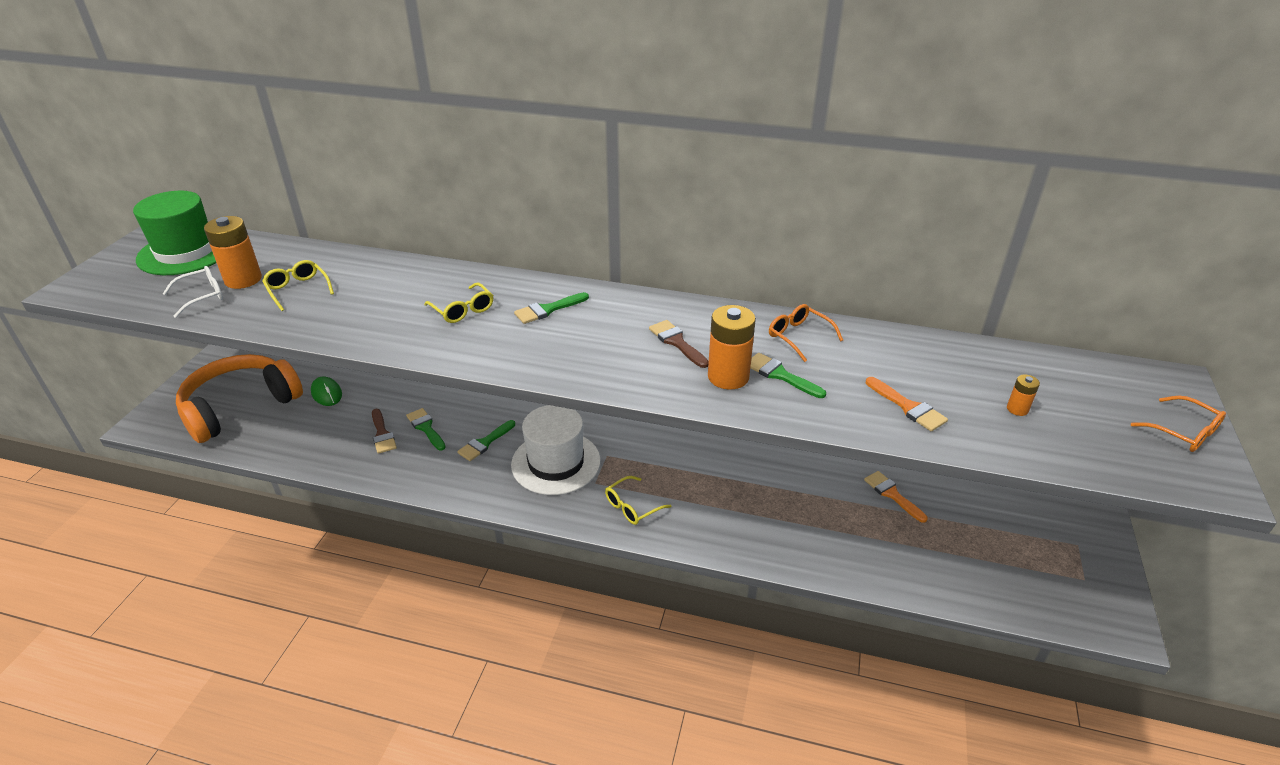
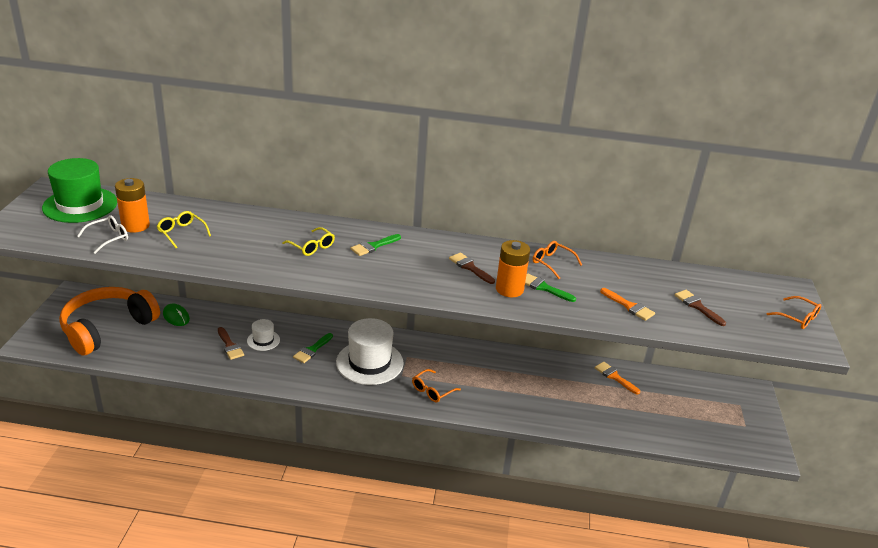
camera: 10 degrees left, 5 degrees down
(426, 428) = (263, 340): green brush -> white hat
(632, 506) = (432, 391): yellow glasses -> orange glasses
(1017, 409) = (697, 306): orange battery -> brown brush

